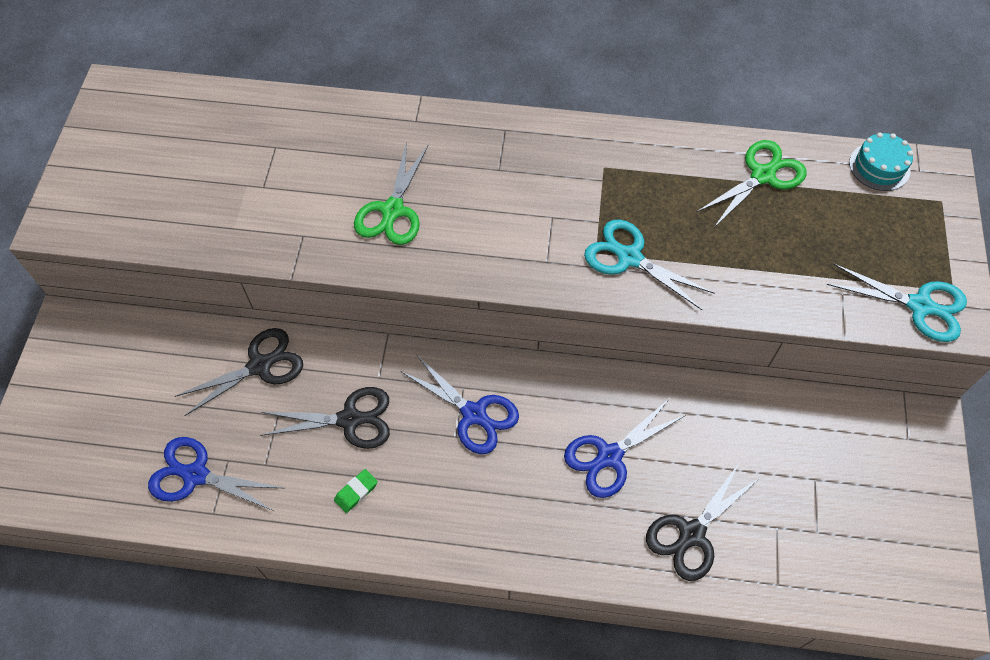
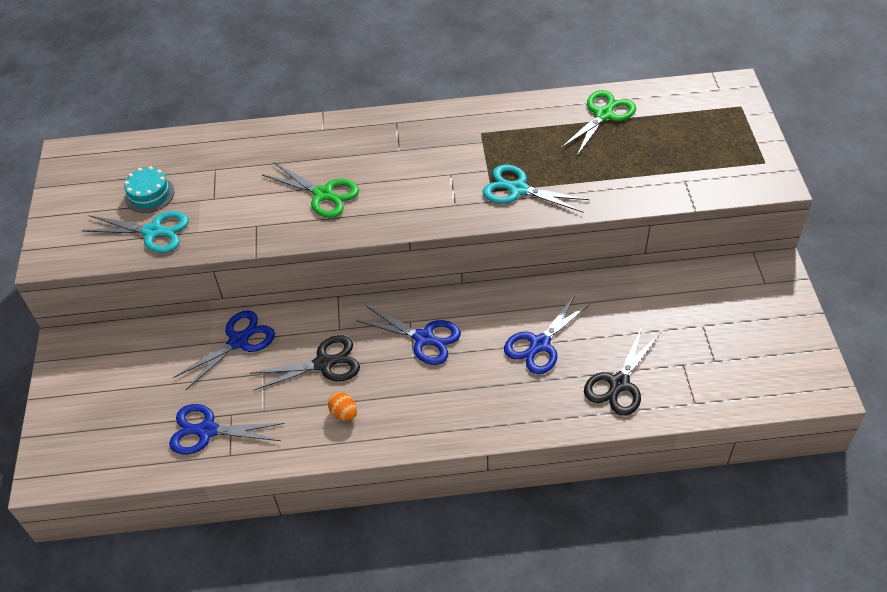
camera: 10 degrees left, 10 degrees down
(260, 366) = (238, 341): black scissors -> blue scissors
(356, 492) = (344, 413): green eraser -> orange egg
(392, 210) = (323, 194): green scissors -> green scissors turned 60 degrees counterclockwise
(879, 166) = (689, 92): turquoise cake -> turquoise cake (149, 194)
(919, 306) = (743, 177): turquoise scissors -> turquoise scissors (153, 232)

